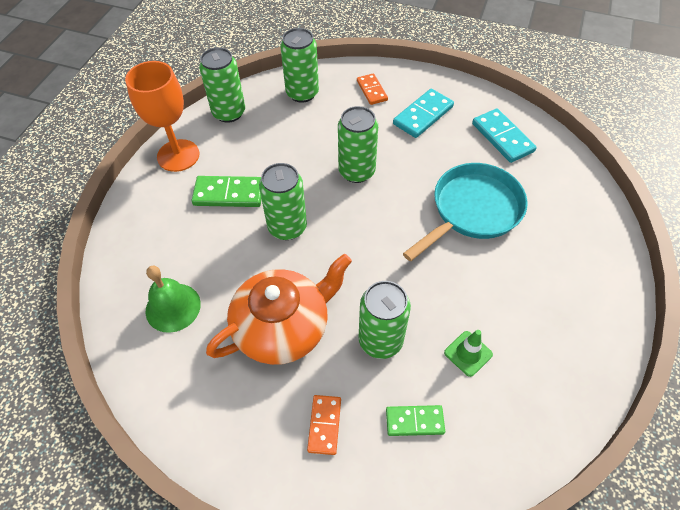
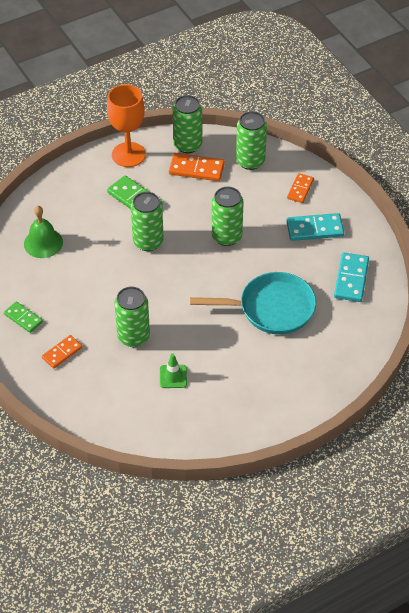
camera: 40 degrees right, 5 degrees down
(260, 129) = (196, 169): none -> orange domino
(283, 327) = (90, 293): orange teapot -> none
(414, 421) = (108, 384): green domino -> green domino (23, 318)

